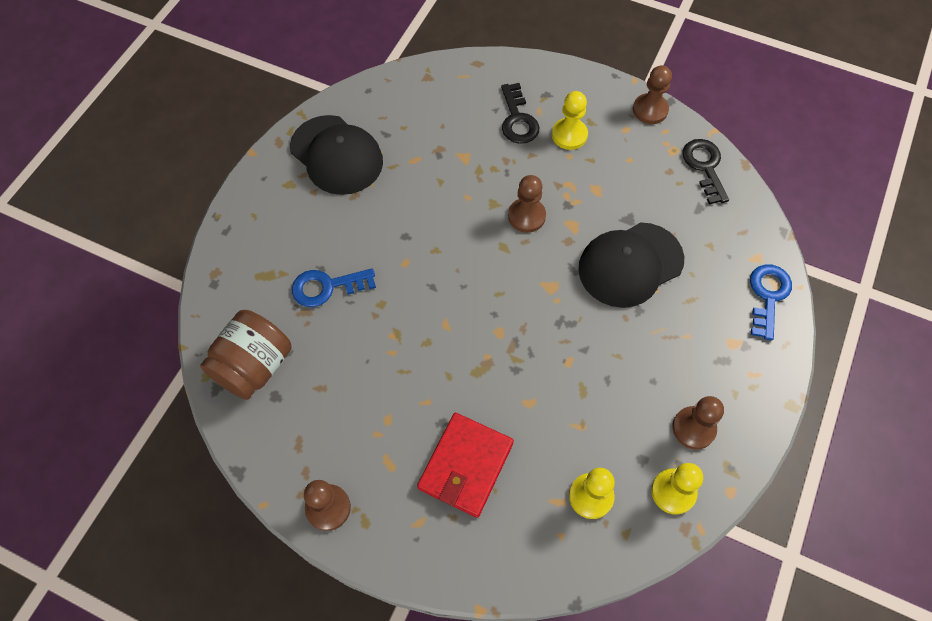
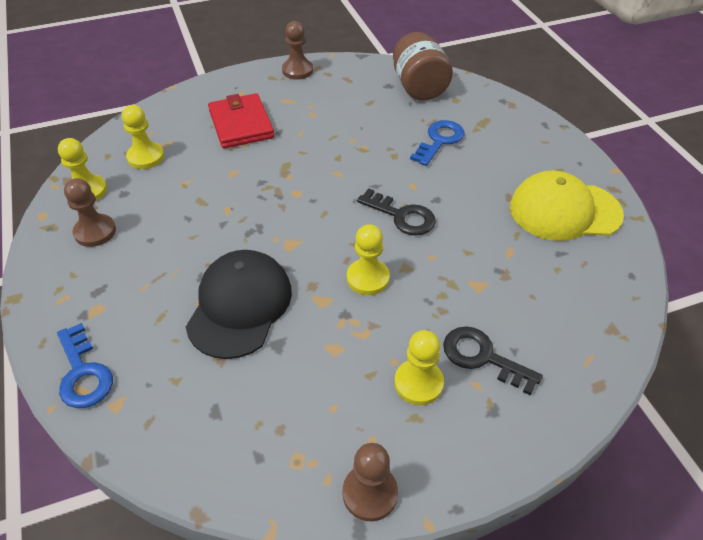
camera: 135 degrees right, 15 degrees down
(336, 155) = (564, 211): black cap -> yellow cap
(526, 216) = (368, 278): brown pawn -> yellow pawn
(704, 167) = (245, 468): black key -> black key (402, 216)

